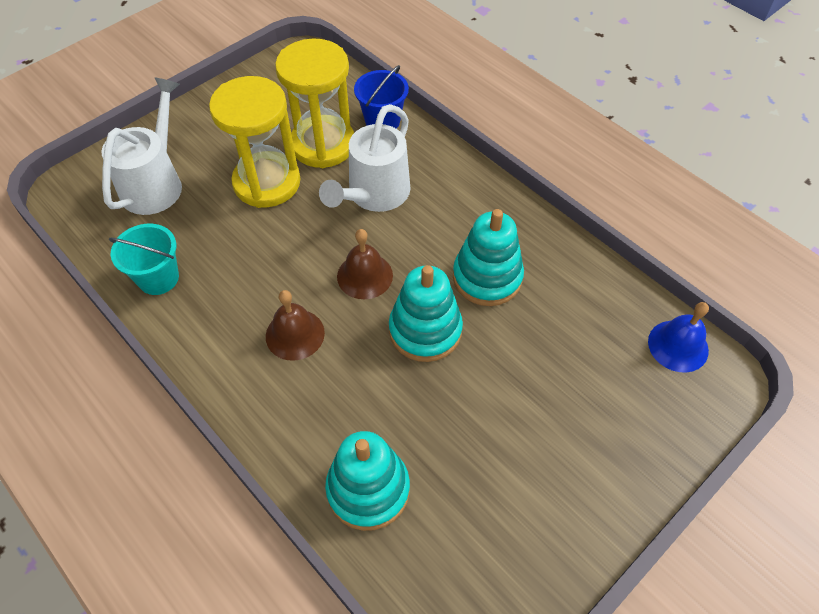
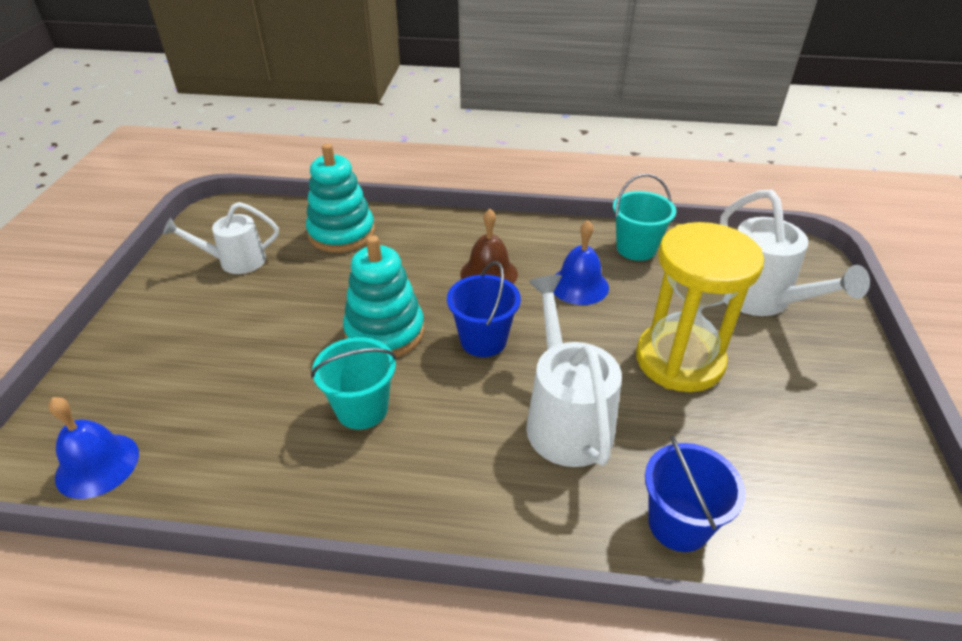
camera: 140 degrees right, 15 degrees down
(246, 275) = (579, 285): none -> blue bell
(323, 144) = (693, 438): yellow hourglass -> none
(365, 276) = (483, 340): brown bell -> blue bucket
(487, 277) = (362, 409): turquoise stacking toy -> turquoise bucket
(497, 520) = (235, 261): none -> white watering can

